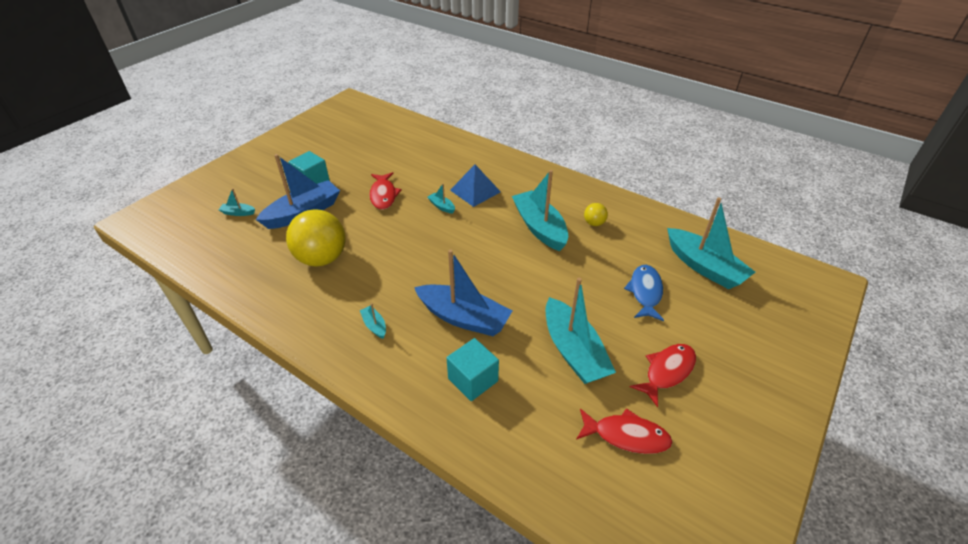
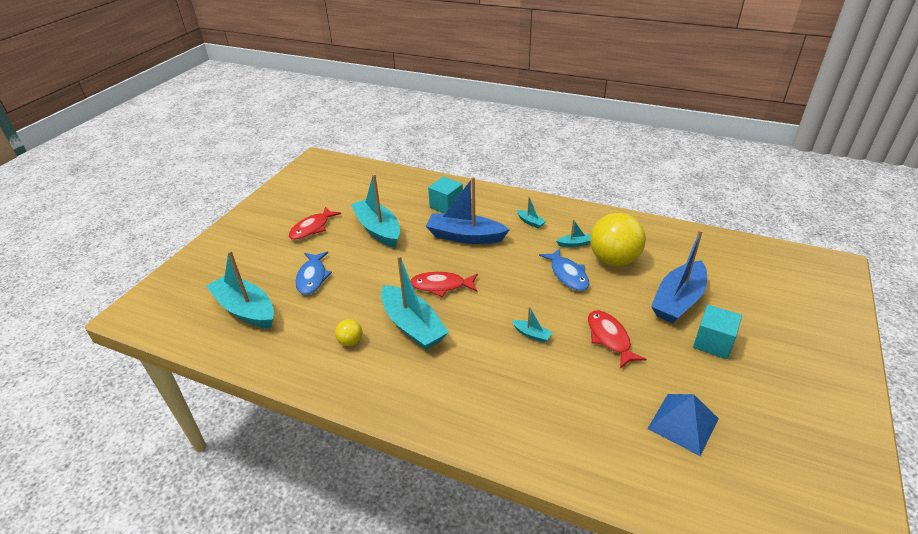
camera: 170 degrees right, 5 degrees down
(238, 213) = (745, 289): turquoise boat -> turquoise boat (574, 244)
(378, 250) = (567, 275): none -> blue fish
(475, 191) = (501, 365): blue pyramid -> blue pyramid (683, 423)
(626, 435) = (347, 197): red fish -> red fish (441, 286)

